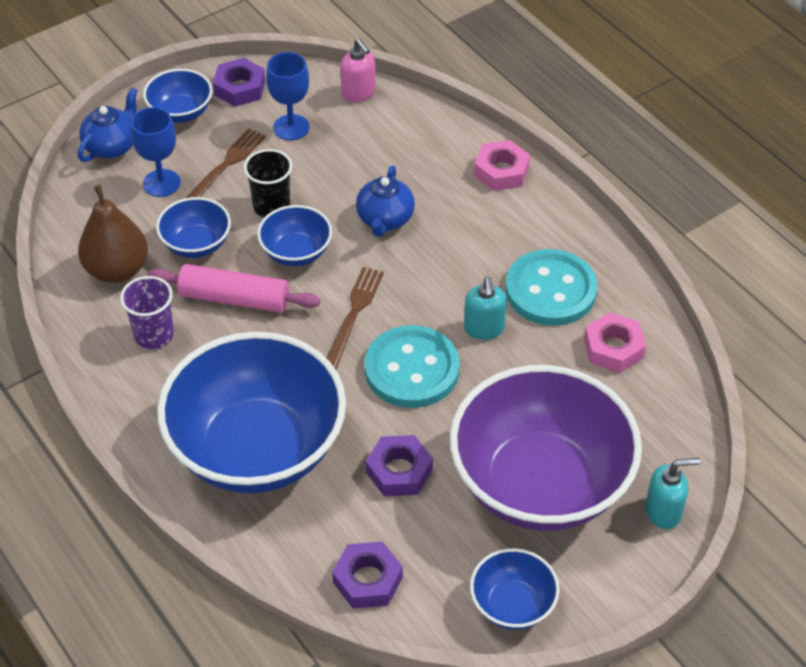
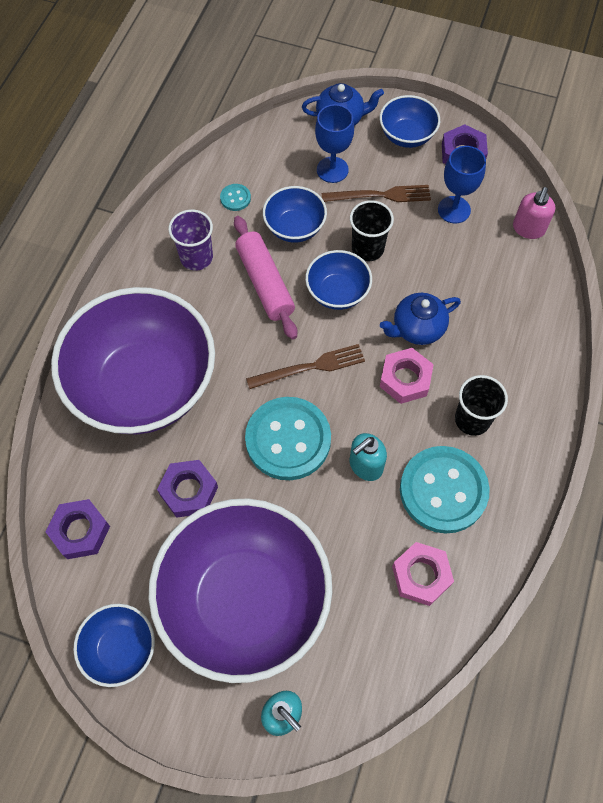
camera: 55 degrees right, 15 degrees up
(117, 270) = (235, 198): brown pear -> turquoise button
(257, 449) = (144, 385): blue bowl -> purple bowl
(501, 171) = (537, 377): pink nut -> pink nut (405, 379)
(503, 234) = (472, 419): none -> black cup

